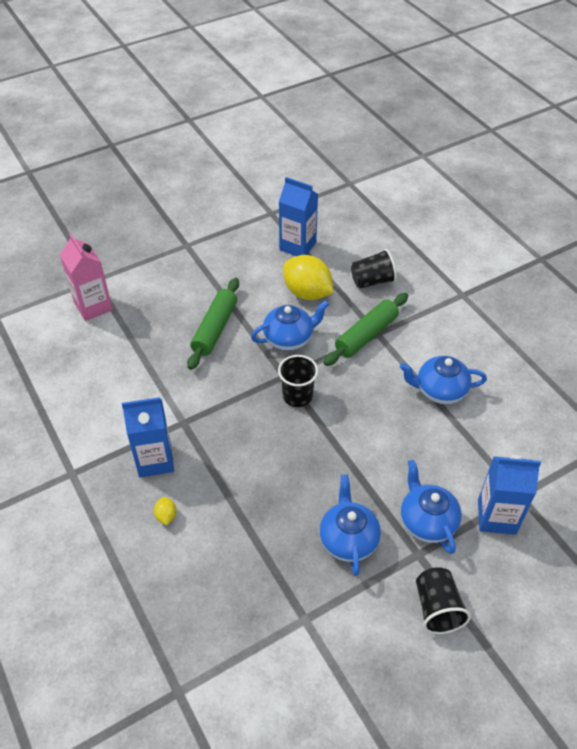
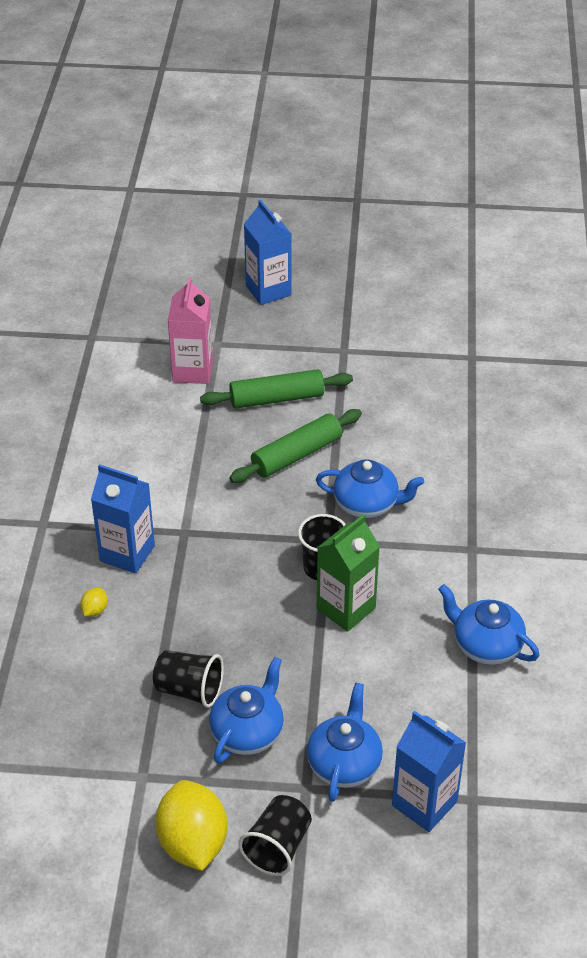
camera: 35 degrees right, 5 degrees down
(297, 246) = (468, 409): blue carton -> blue carton (268, 290)
(307, 293) = (432, 466): yellow lemon -> yellow lemon (193, 843)
(336, 415) = (346, 608): none -> green carton
(366, 335) = (457, 544): green rolling pin -> green rolling pin (277, 398)
(372, 281) = (520, 489): black cup -> black cup (189, 690)

